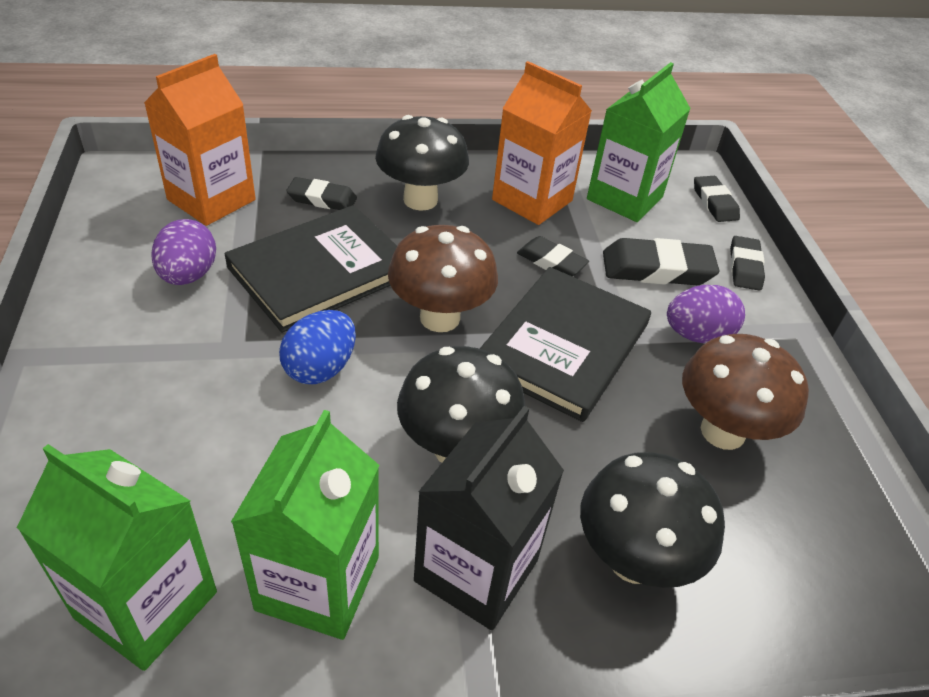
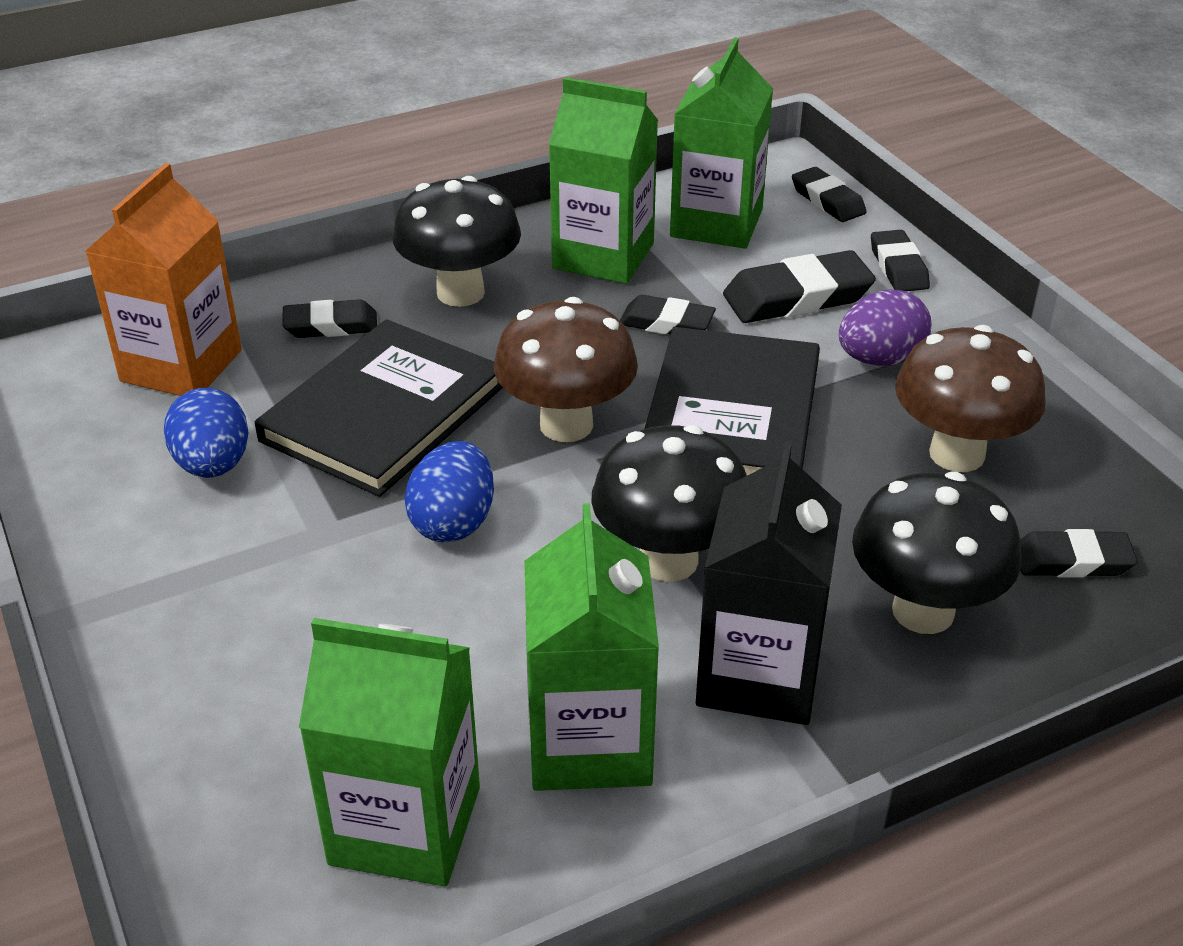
camera: 15 degrees left, 5 degrees down
(188, 275) = (213, 465): purple egg -> blue egg
(532, 200) = (603, 256): orange carton -> green carton
(778, 557) = (1072, 561): none -> black eraser

